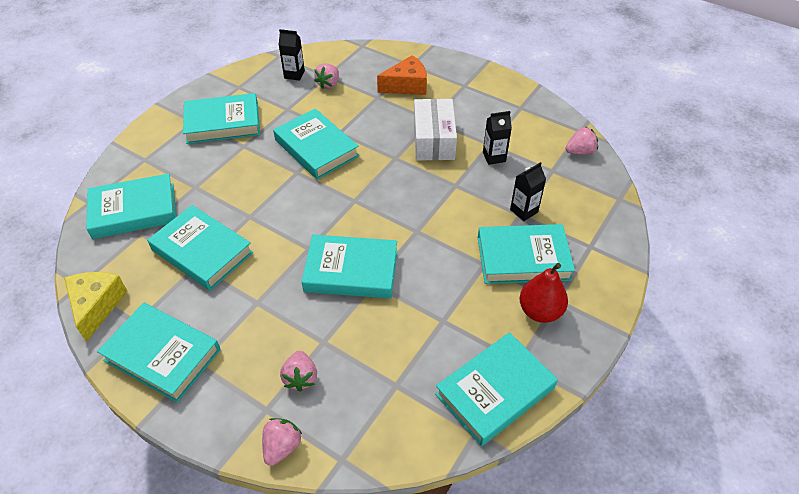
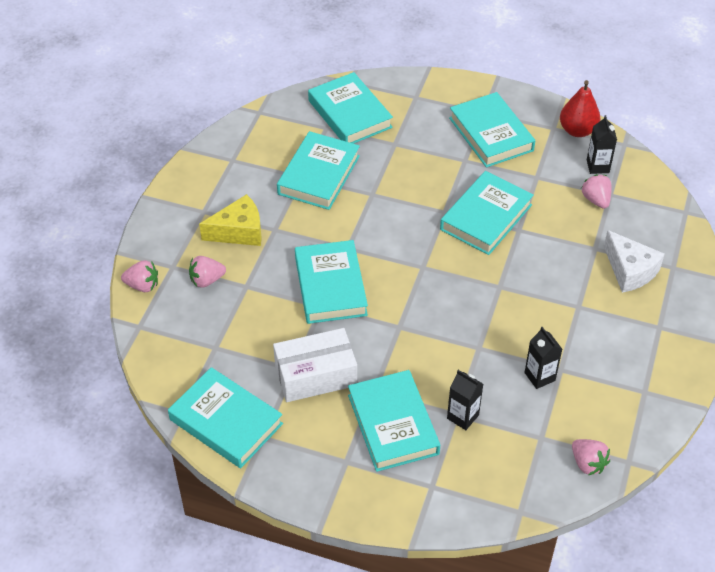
camera: 75 degrees right, 0 degrees up
(97, 306) = (241, 131): yellow cheese -> yellow cheese (239, 231)
(162, 355) = (206, 187): turquoise book -> none
(328, 84) = (596, 200): pink strawberry -> pink strawberry turned 60 degrees clockwise
(407, 85) = (630, 271): orange cheese -> white cheese
(433, 140) = (543, 315): white box -> white box (315, 375)
(540, 311) = (327, 447): red pear -> red pear (577, 130)

